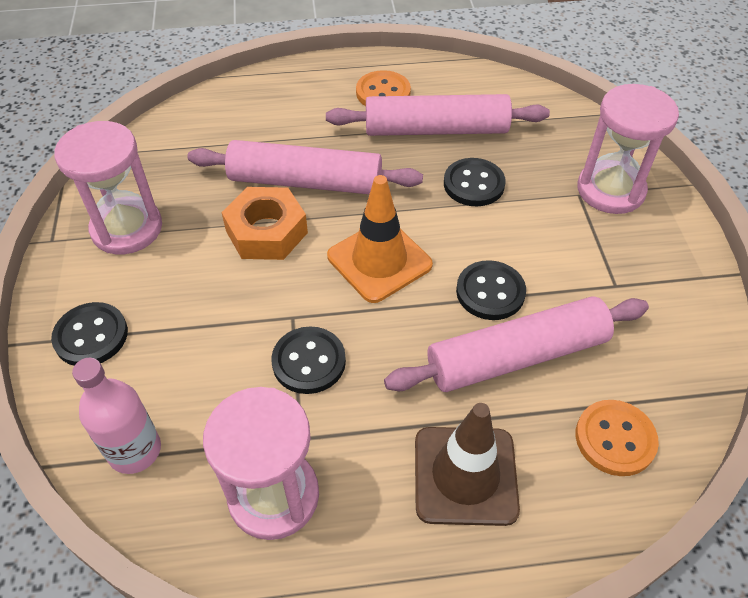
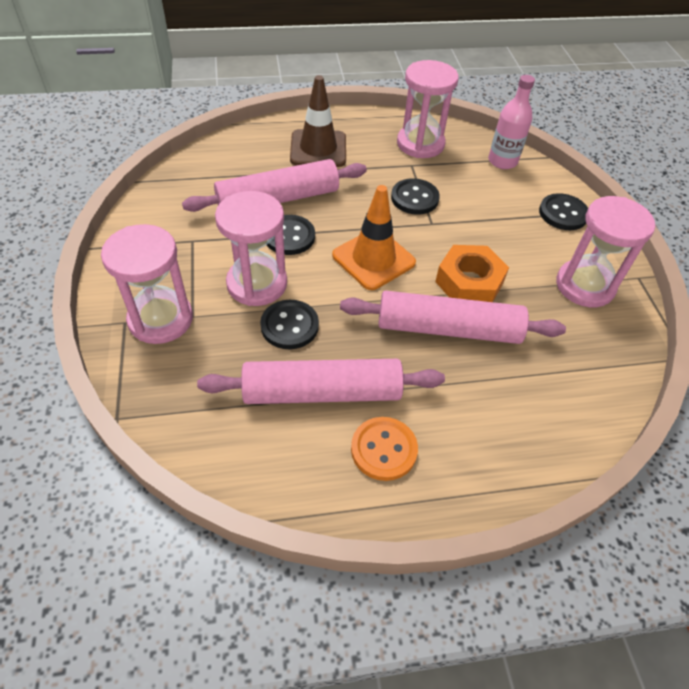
camera: 175 degrees right, 0 degrees up
(518, 228) = (257, 284): none -> pink hourglass
(615, 439) = (229, 161): orange button -> none

